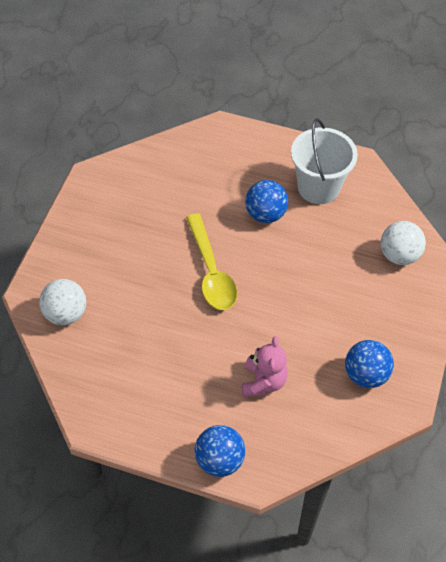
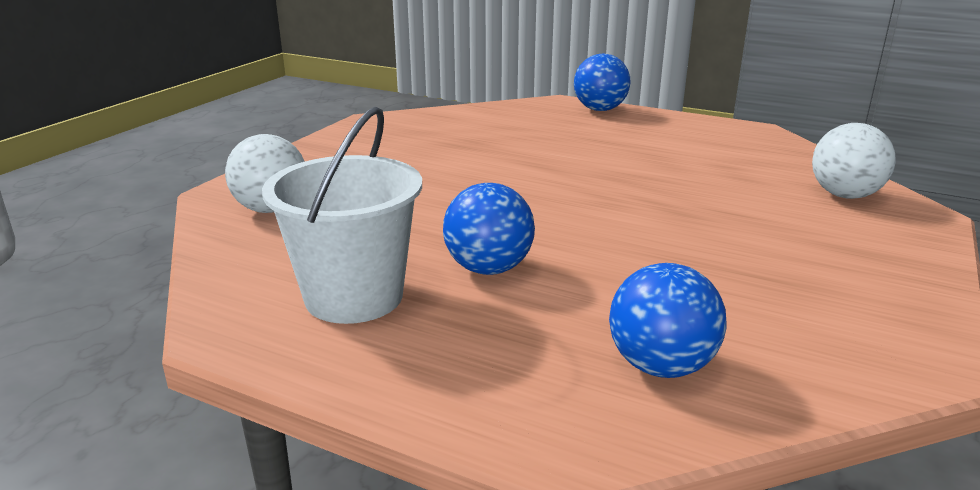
camera: 170 degrees left, 30 degrees down
(211, 271) = (606, 215): yellow spoon -> none
(263, 382) = (540, 139): pink teddy bear -> none
(365, 374) = (406, 136): blue ball -> blue ball (661, 366)

